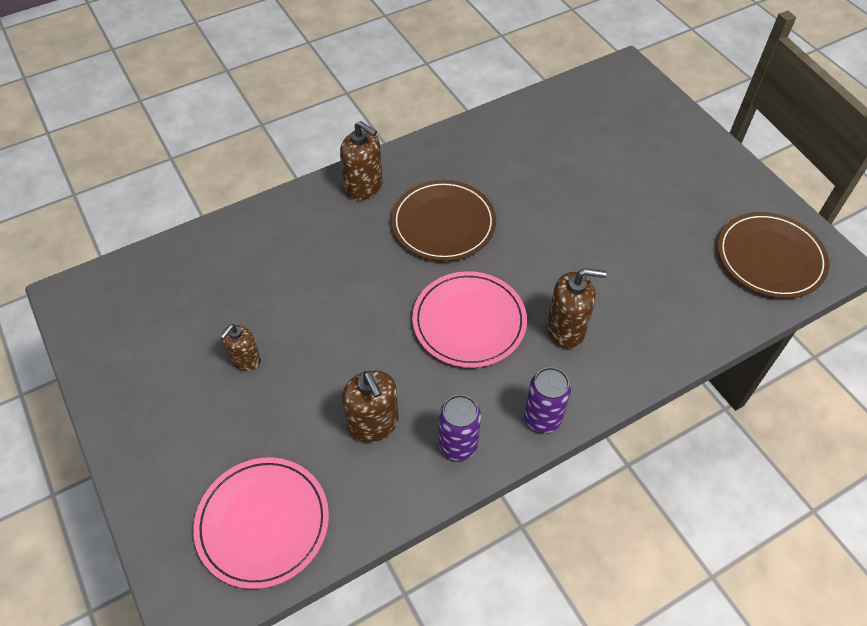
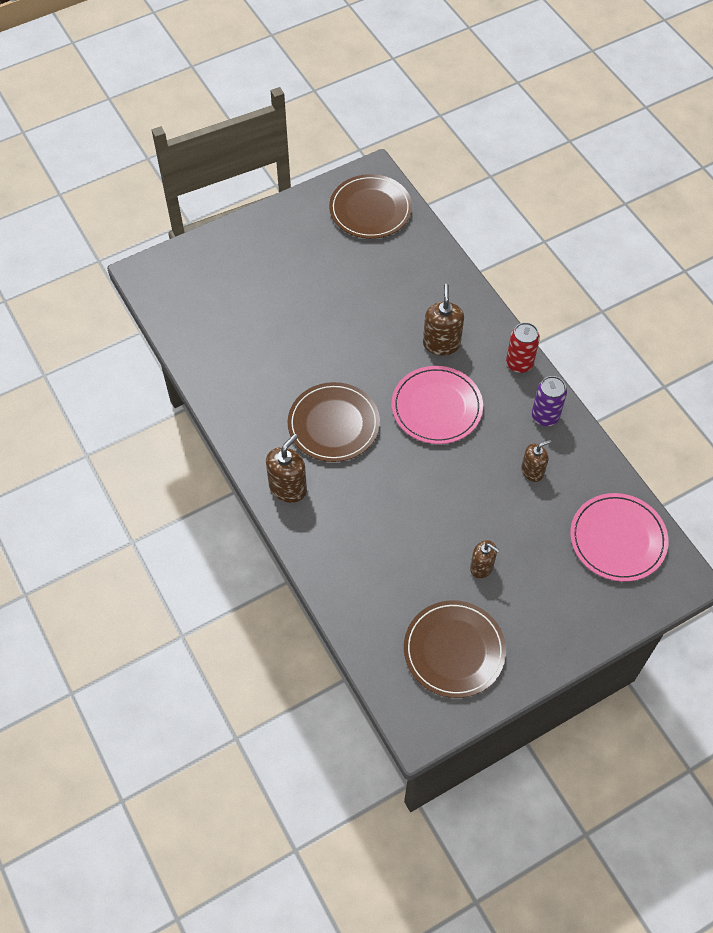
camera: 90 degrees left, 5 degrees up
(148, 329) = (454, 650): none -> brown plate
(373, 423) = (532, 471): brown soap dispenser -> brown soap dispenser, size x0.66
(542, 418) = (519, 363): purple can -> red can

